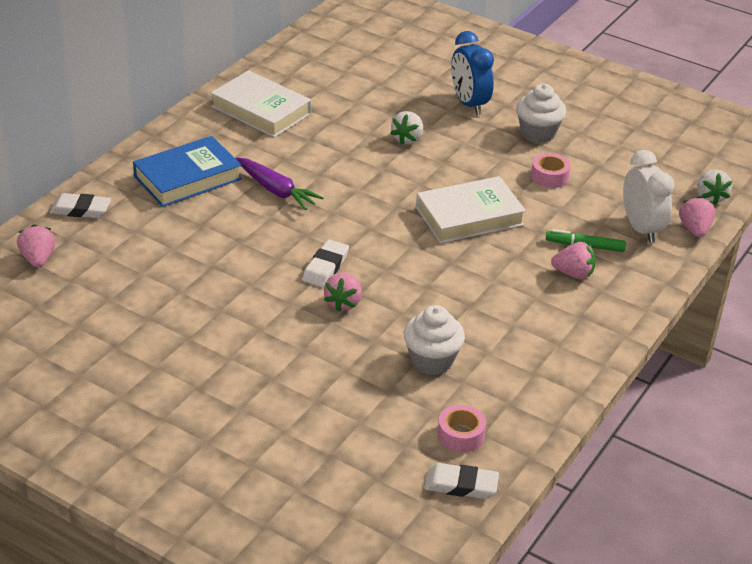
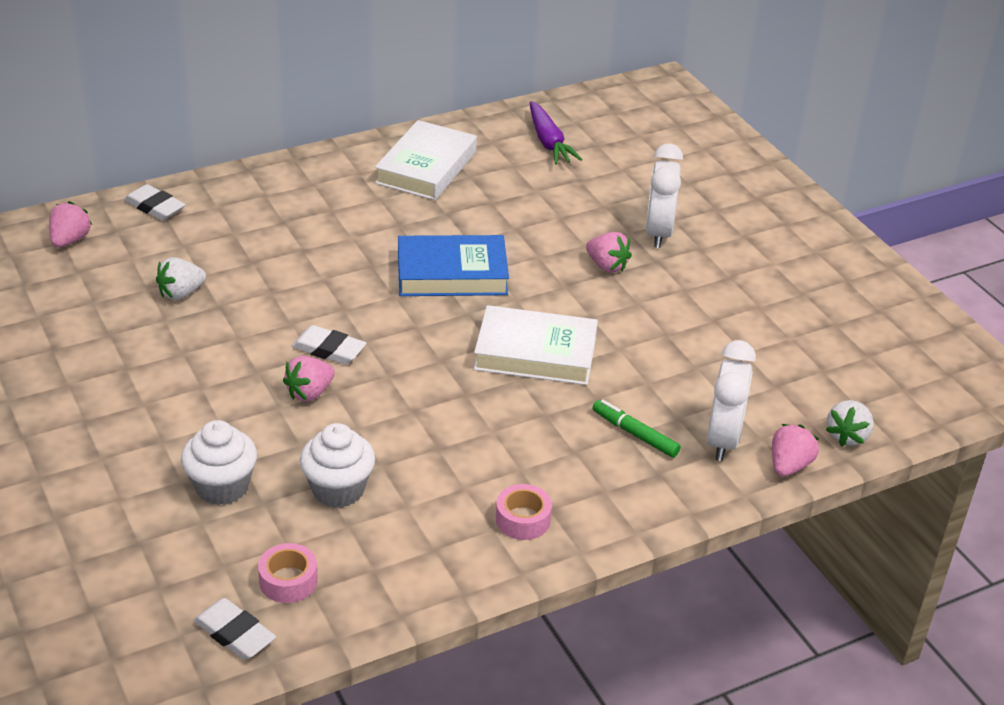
camera: 30 degrees right, 0 degrees up
(188, 178) = (285, 211): blue book -> blue book (452, 274)
(261, 110) = (426, 167): white book -> white book turned 45 degrees clockwise
(276, 190) = (359, 253): purple carrot -> purple carrot (548, 142)
(325, 267) = (329, 349): white eraser -> white eraser turned 60 degrees clockwise
(407, 139) = (551, 247): white strawberry -> white strawberry (181, 293)
(469, 104) = (658, 233): blue clock -> white clock
(538, 133) = (706, 291): white cupcake -> white cupcake (222, 487)
(549, 176) = (671, 343): pink tape -> pink tape (523, 519)
(573, 274) = (590, 459): pink strawberry -> pink strawberry (607, 266)

